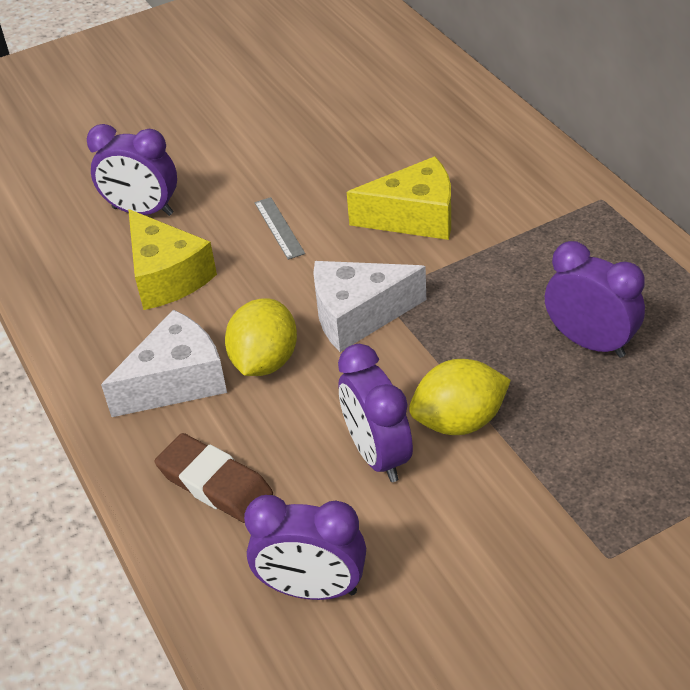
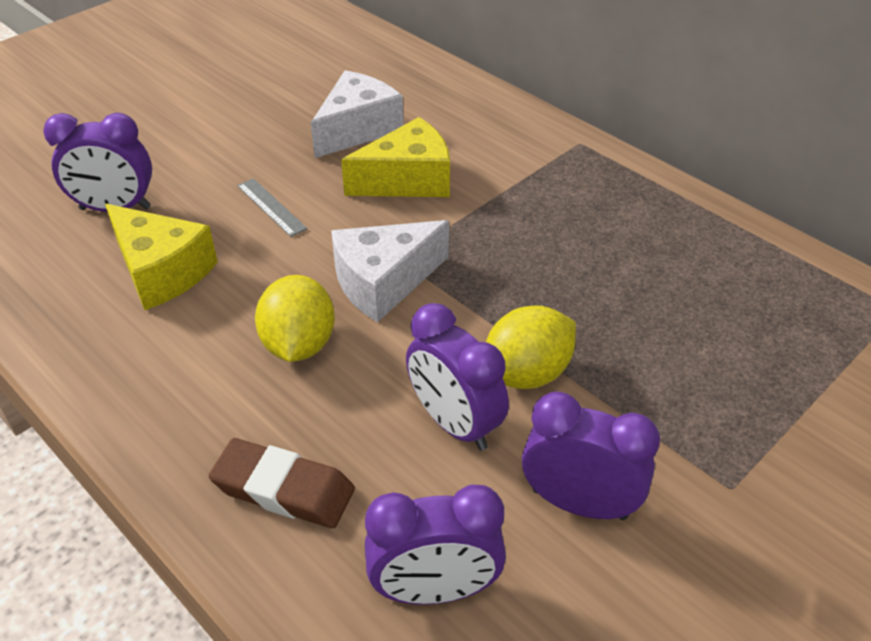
camera: 20 degrees left, 0 degrees up
(177, 381) = (205, 381): white cheese -> white cheese (357, 129)
(589, 342) = (623, 275): purple clock -> purple clock (579, 503)

